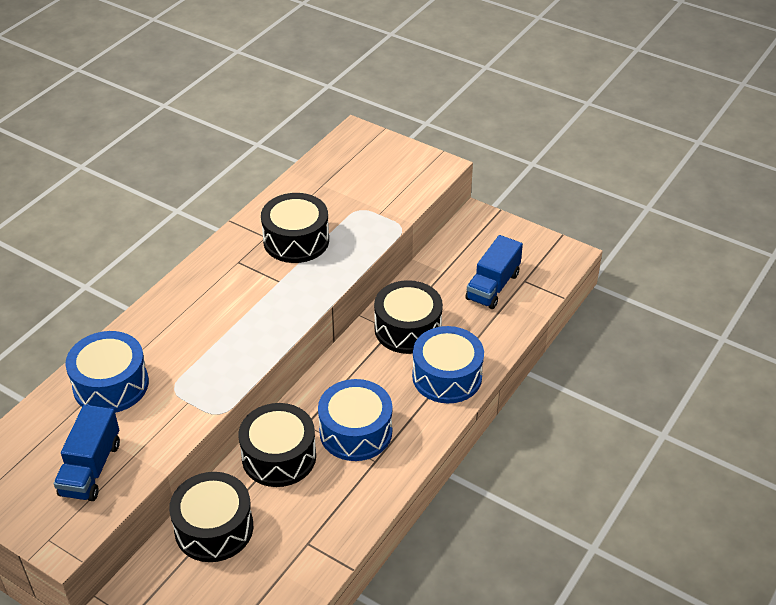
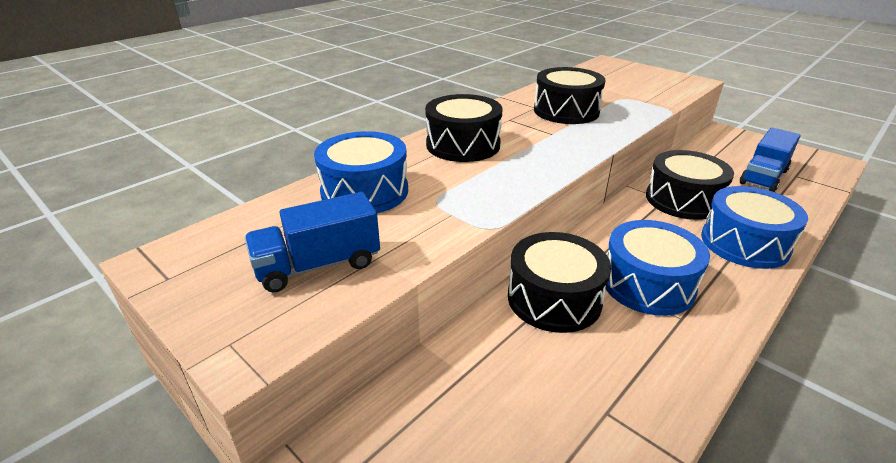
camera: 10 degrees right, 10 degrees down
(91, 468) = (318, 265): blue truck -> blue truck turned 45 degrees clockwise
(214, 528) = (470, 372): black drum -> black drum (463, 145)

